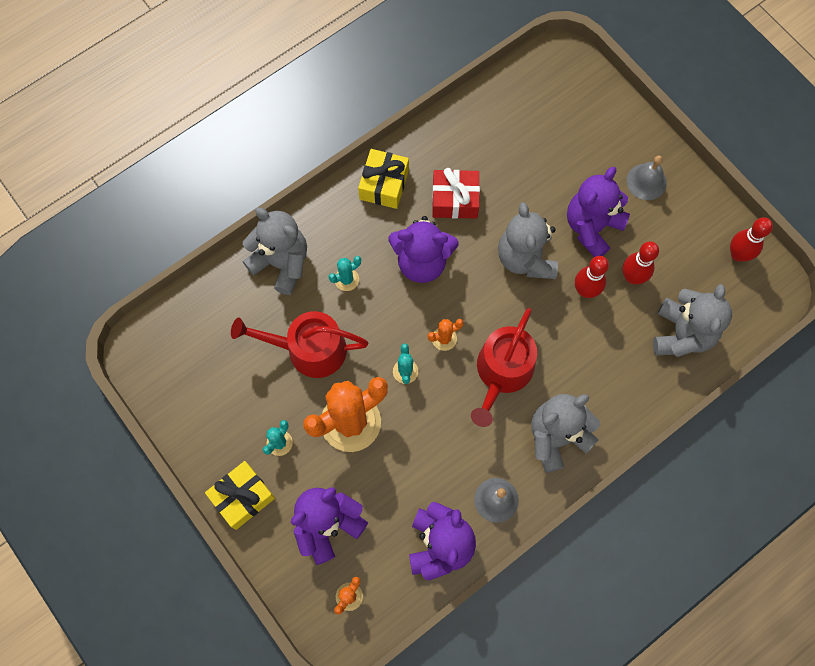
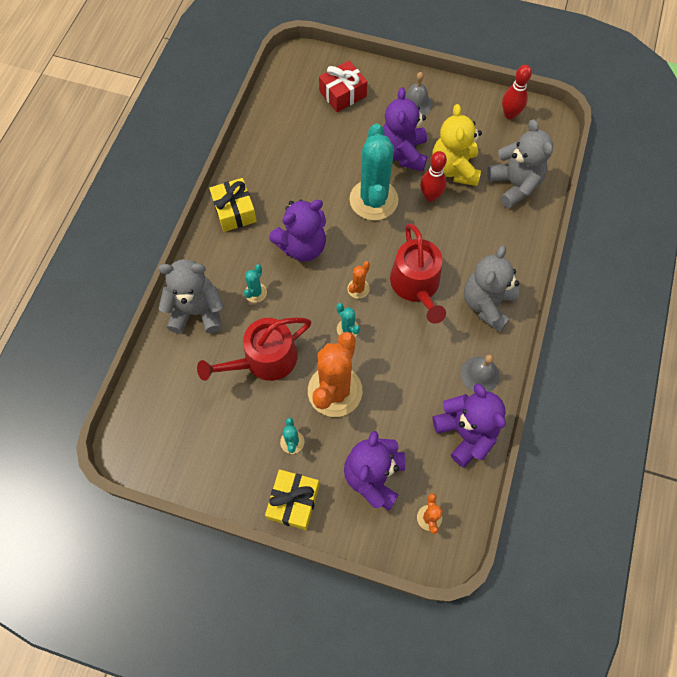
camera: 35 degrees left, 5 degrees down
(455, 200) = (294, 191): red gift -> red gift (342, 94)
(525, 258) = (373, 200): grey teddy bear -> turquoise cactus
(632, 277) = (454, 169): red bowling pin -> yellow teddy bear

